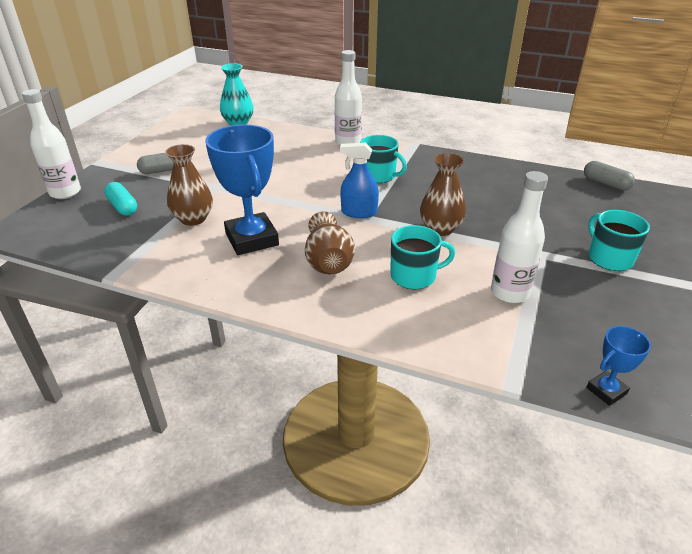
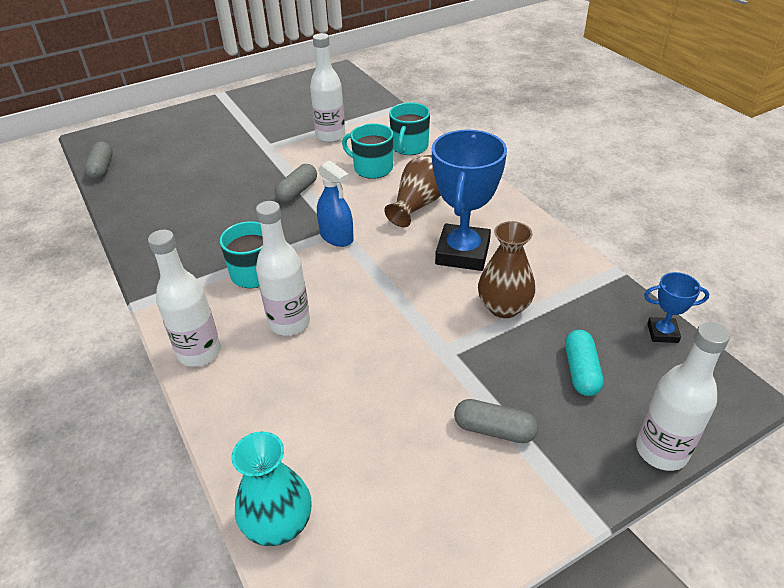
camera: 140 degrees left, 5 degrees up
(320, 166) = (289, 323): none -> white bottle
(440, 229) = (297, 191): brown vase -> grey capsule
(606, 391) = (363, 89): blue trophy -> blue trophy (662, 333)
(609, 258) = (234, 127): turquoise mug -> turquoise mug (409, 147)

